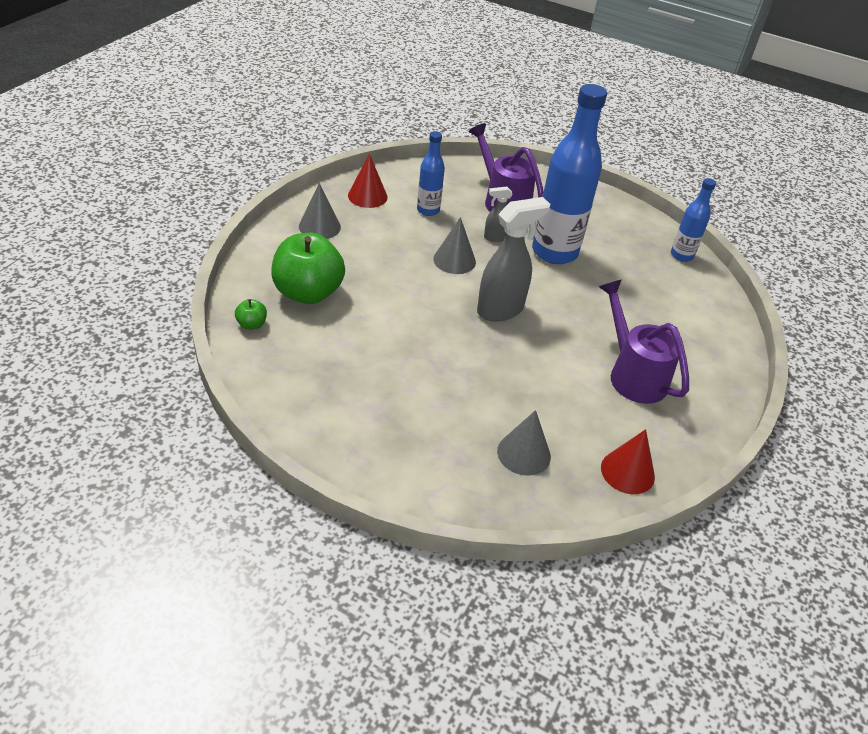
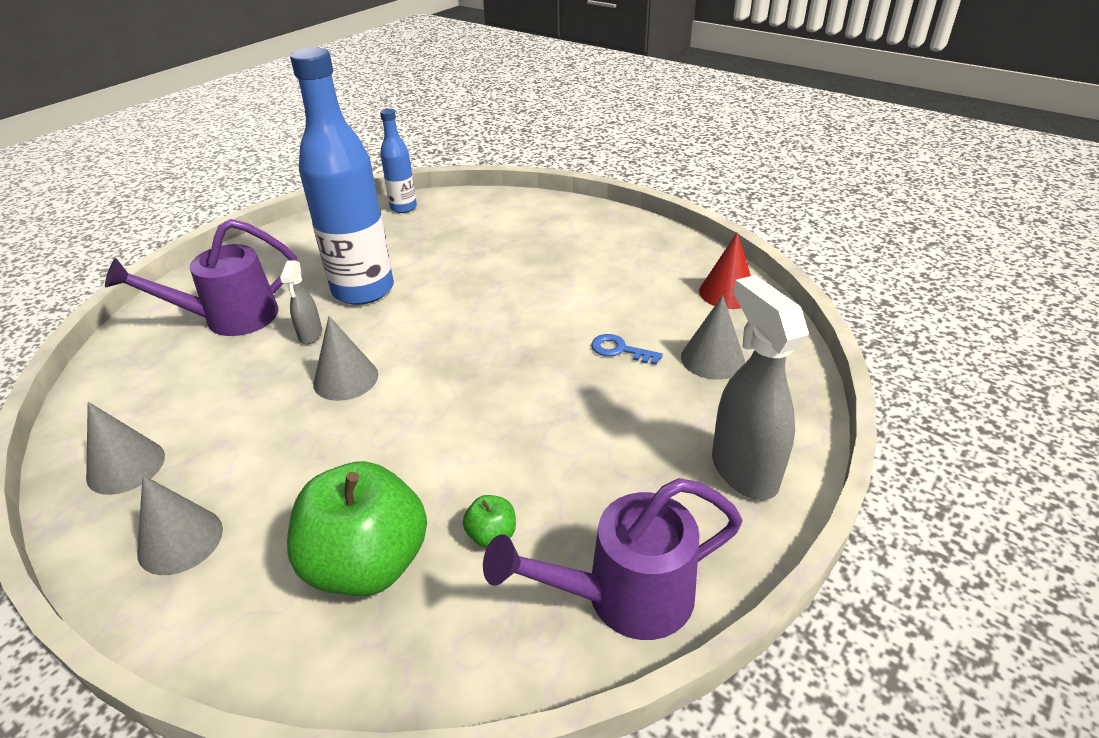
camera: 75 degrees left, 5 degrees down
(252, 324) = (435, 657): green apple -> green apple (491, 535)
(367, 196) = (126, 466): red cone -> grey cone
(428, 210) = (210, 395): blue bottle -> none
(501, 310) = (464, 347): grey spray bottle -> grey spray bottle (743, 470)
(520, 395) = (619, 350): none -> blue key
(633, 374) = (588, 267): purple watering can -> purple watering can (624, 597)

